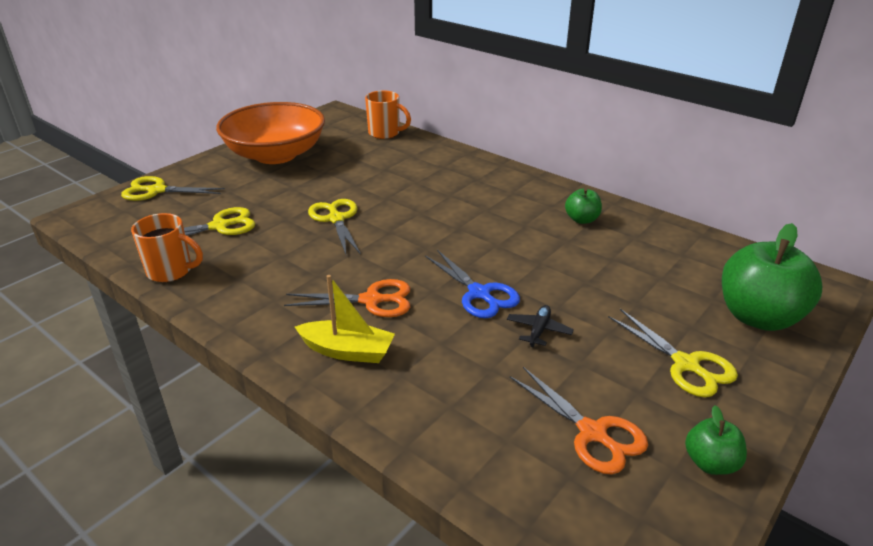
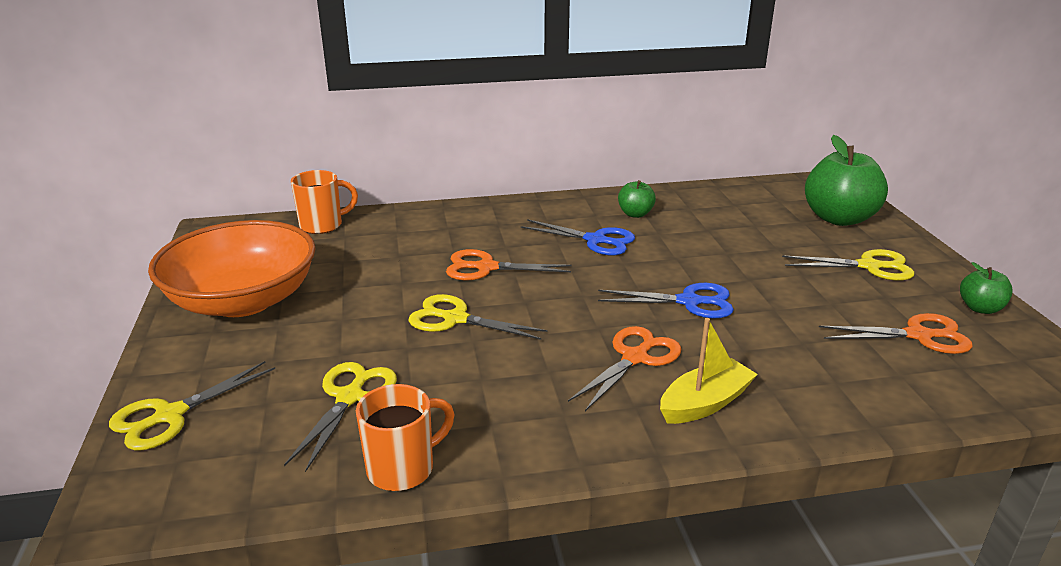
camera: 50 degrees left, 5 degrees down
(412, 201) = (486, 267): none -> orange scissors
(512, 221) = (595, 240): none -> blue scissors
(538, 330) = (771, 300): black plane -> none

